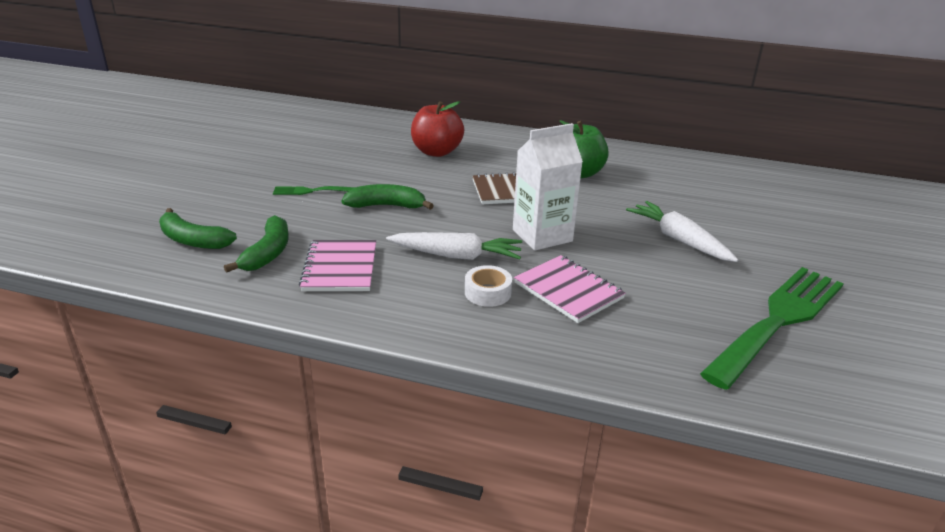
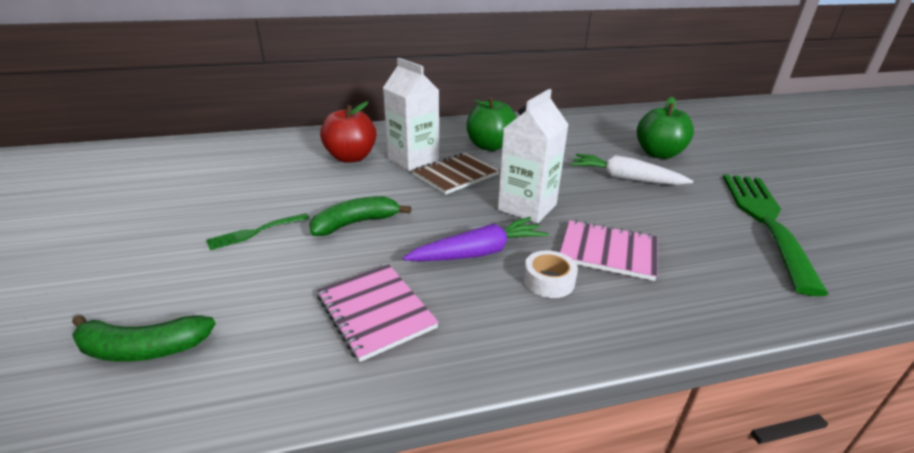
camera: 30 degrees left, 0 degrees up
(268, 253) = (268, 327): green banana -> none
(457, 256) = (478, 252): white carrot -> purple carrot
(488, 168) = (413, 160): none -> white carton
(759, 228) = (658, 154): none -> green apple

